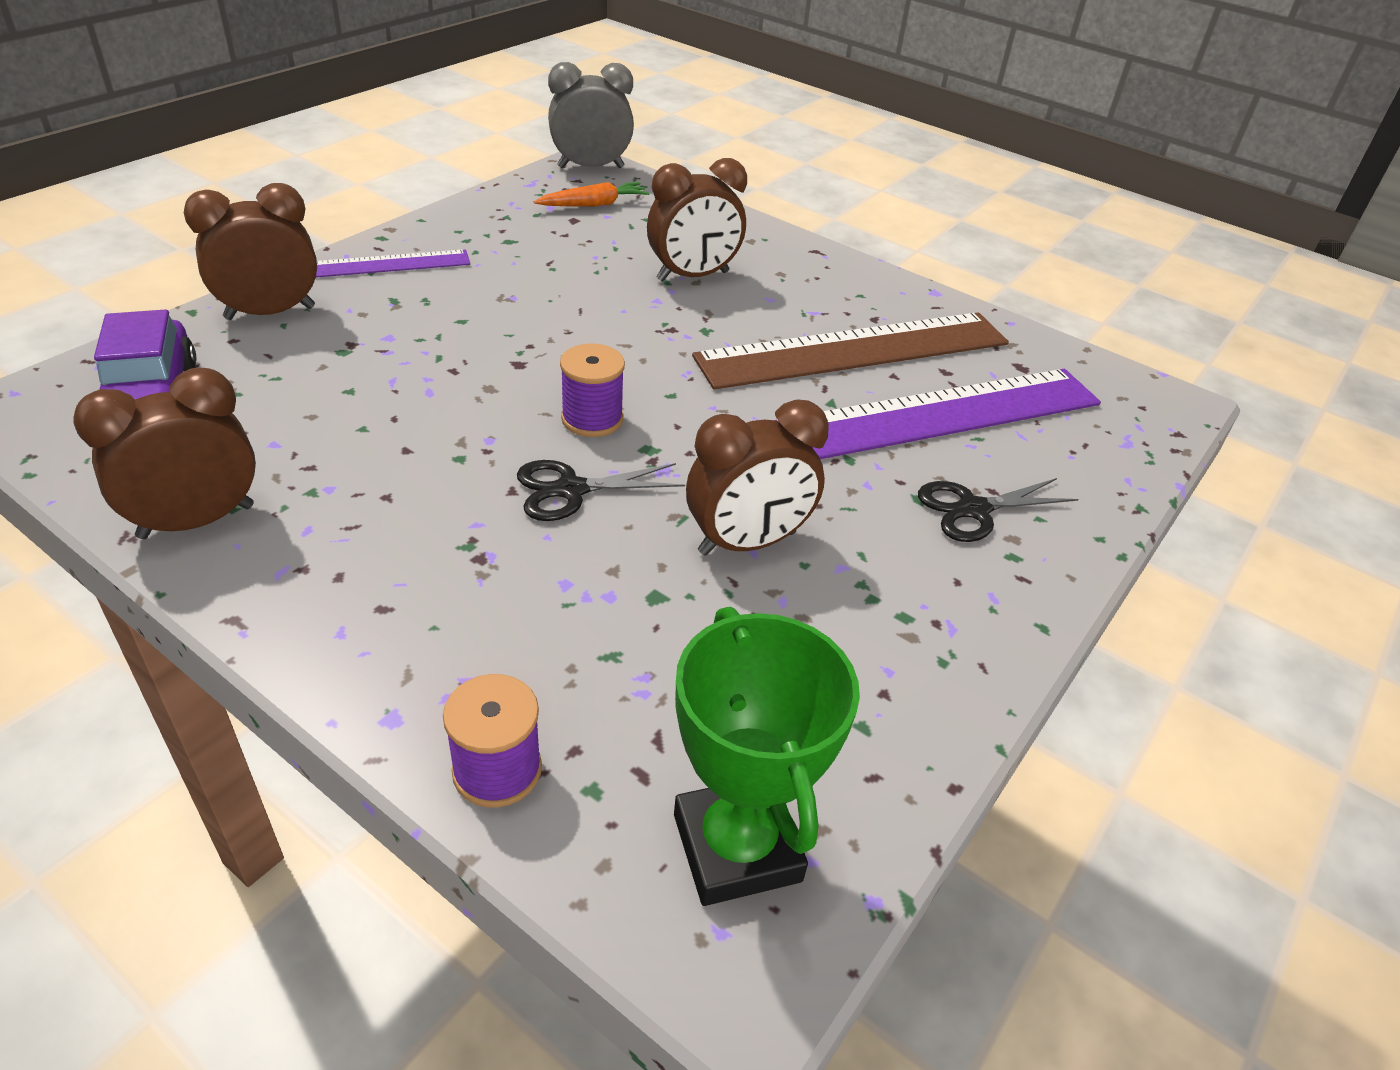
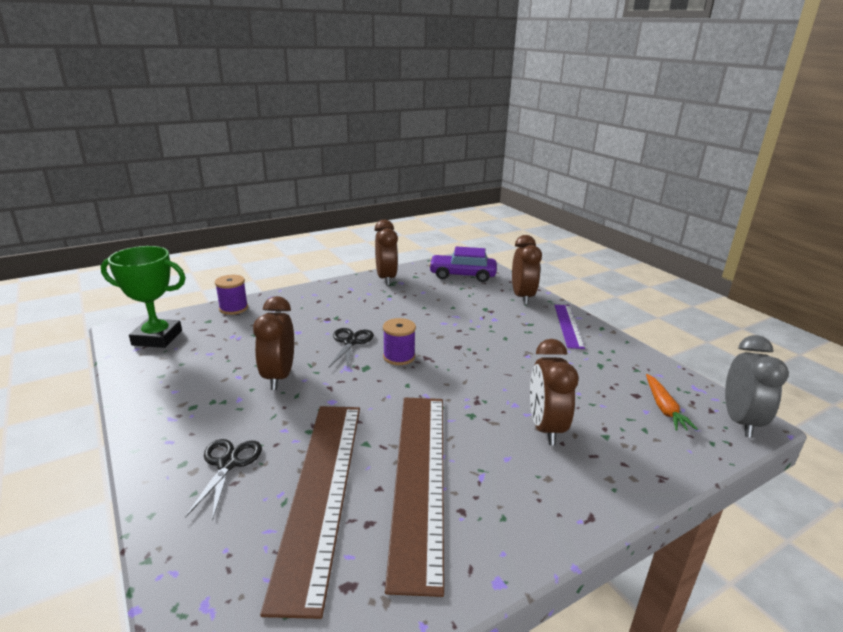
camera: 115 degrees right, 15 degrees down
(939, 415) = (320, 491): purple ruler -> brown ruler

